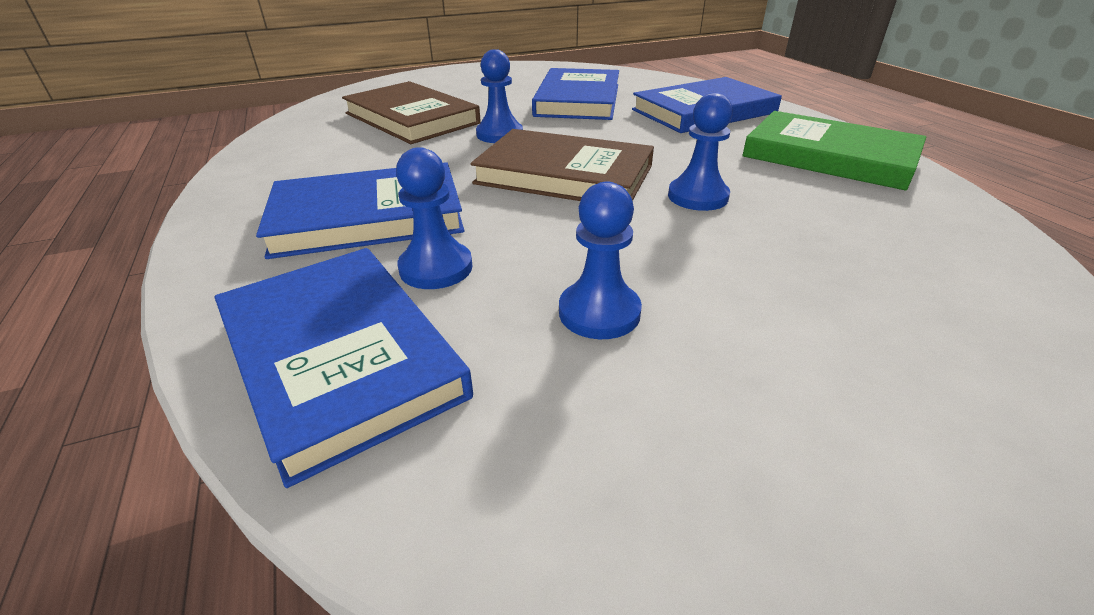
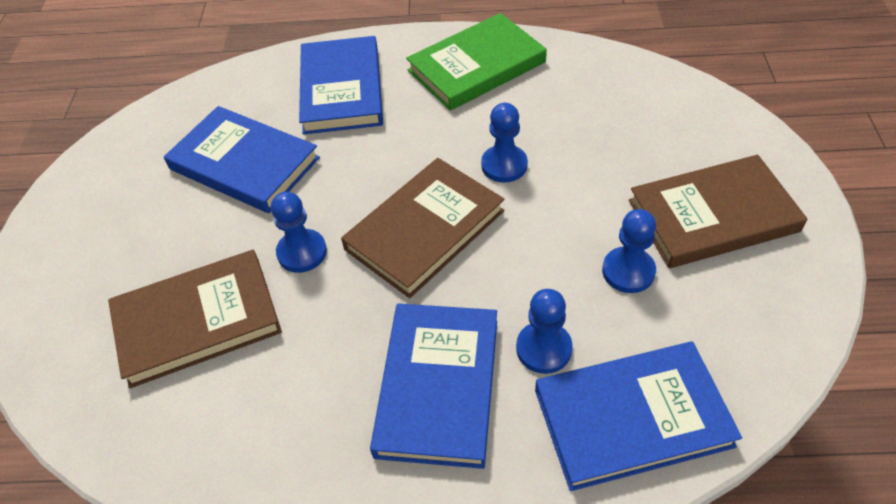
camera: 65 degrees left, 15 degrees up
(792, 387) = (713, 216): none -> brown book

